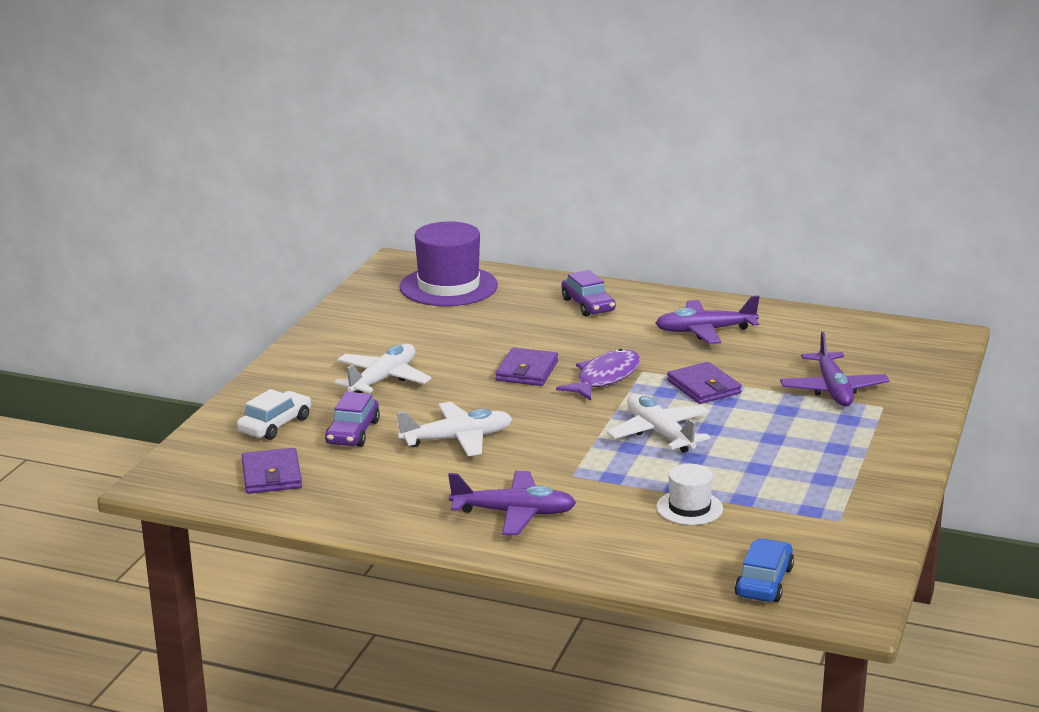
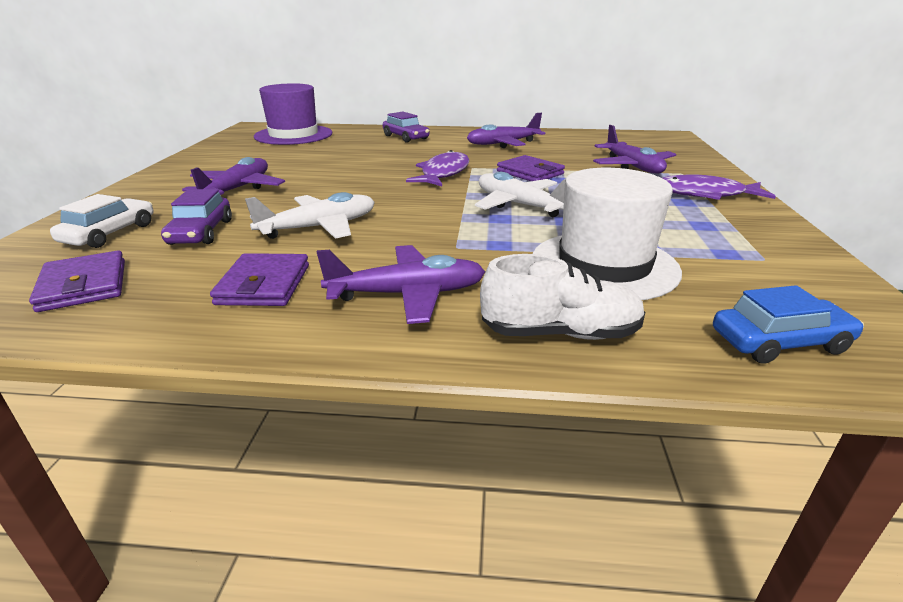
camera: 15 degrees left, 5 degrees up
(383, 379) = (238, 189): white plane -> purple plane
(527, 371) = (373, 174): purple wallet -> purple wallet (264, 284)
(611, 555) = (560, 333): none -> white shoe
(689, 508) = (604, 265): white hat -> white hat, size x1.90
(764, 582) = (779, 342): blue car -> blue car turned 75 degrees clockwise
(871, 441) = (704, 194): none -> purple fish

